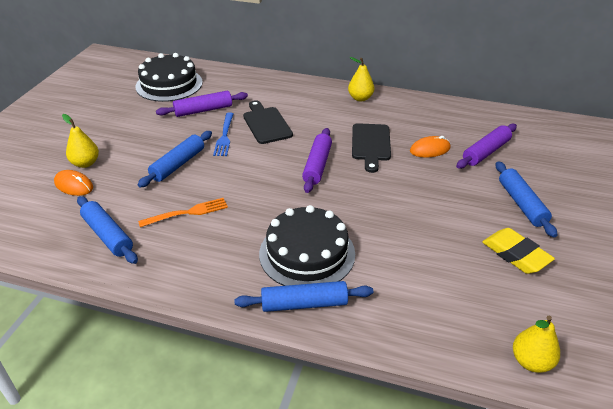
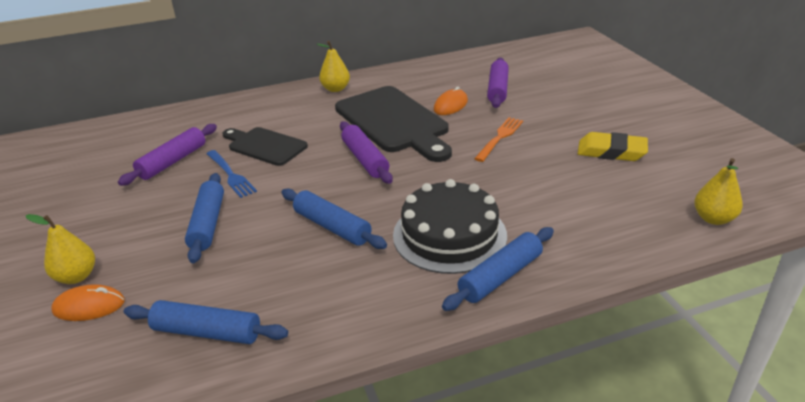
camera: 35 degrees left, 5 degrees down
(169, 84) = (93, 153): black cake -> none
(187, 213) = (279, 262): orange fork -> orange fork (500, 138)
(371, 144) = (394, 122): black cutting board -> black cutting board, size x1.69
(521, 204) = (570, 115): blue rolling pin -> blue rolling pin (332, 227)

